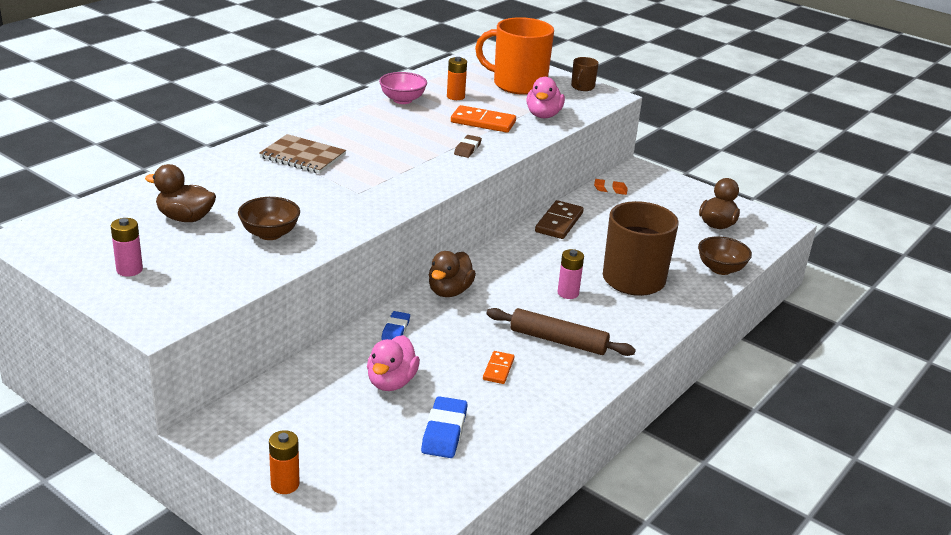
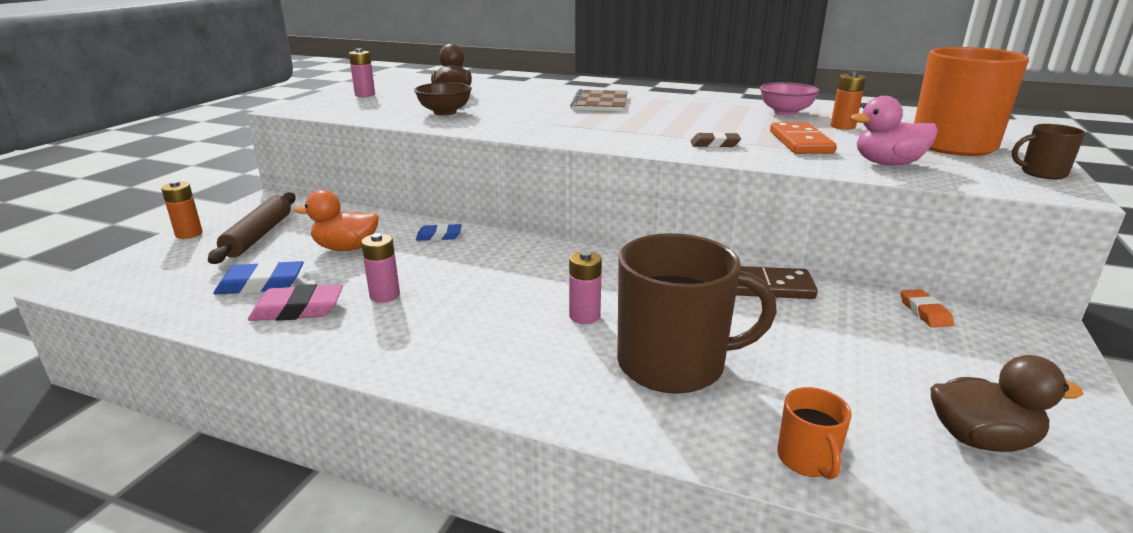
camera: 75 degrees right, 5 degrees down
(391, 382) = (346, 248): pink duck -> orange duck
(449, 291) = (530, 248): brown duck -> none
(498, 369) = (385, 295): orange domino -> pink battery
(502, 412) = (298, 309): none -> pink eraser
(558, 341) = (463, 324): brown rolling pin -> brown rolling pin (258, 235)
(720, 269) = (807, 460): brown bowl -> orange mug

